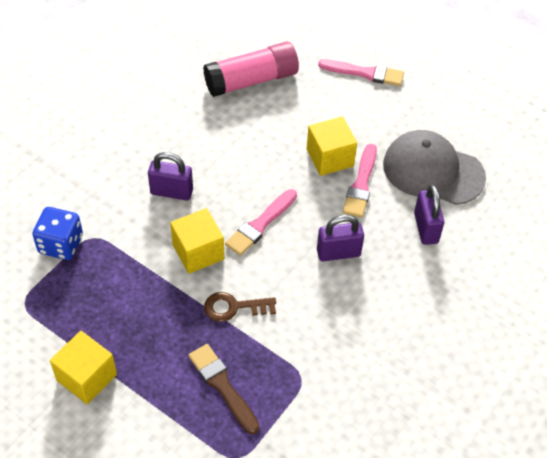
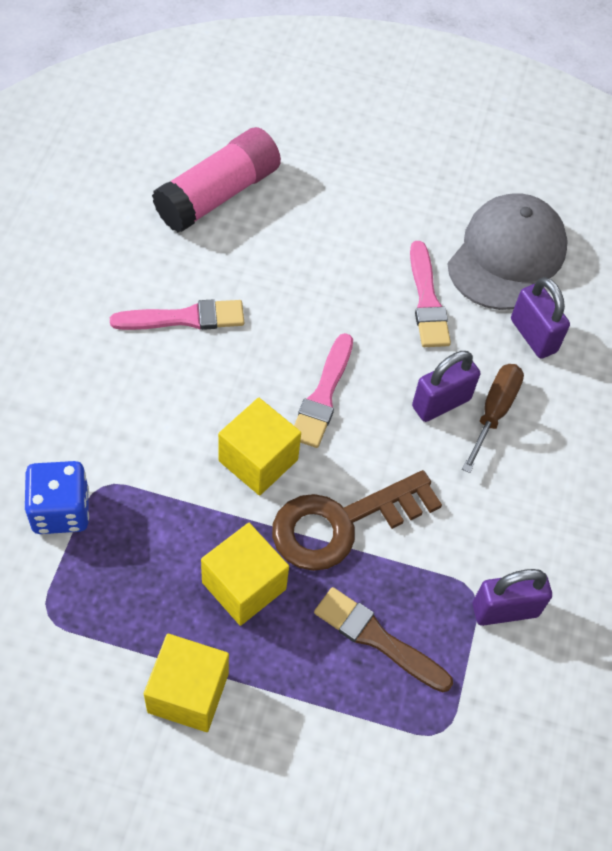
camera: 25 degrees left, 5 degrees up
(171, 192) = (182, 385): purple padlock -> purple padlock (505, 610)
(234, 307) = (342, 523): brown key -> brown key, size x1.69
(330, 158) = (370, 275): yellow cube -> yellow cube (244, 586)
(365, 73) = (362, 145): pink brush -> pink brush (185, 318)
(372, 270) = (493, 413): none -> brown screwdriver
(433, 171) = (507, 255): grey cap -> grey cap turned 120 degrees clockwise

